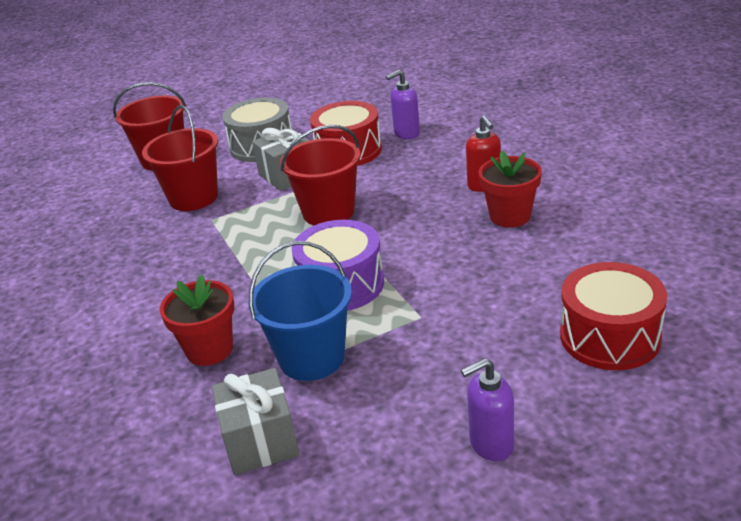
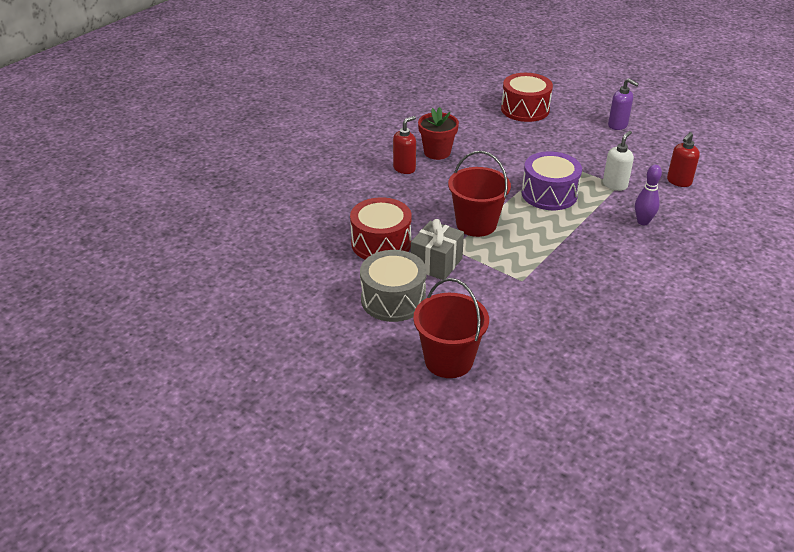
camera: 120 degrees left, 5 degrees up
(193, 198) = (500, 305): red bucket -> none
(209, 349) = (643, 222): red flower pot -> purple bowling pin
(260, 441) = (678, 181): grey gift -> red soap dispenser
(312, 357) = (615, 185): blue bucket -> white soap dispenser
(406, 134) = (339, 221): purple soap dispenser -> none

